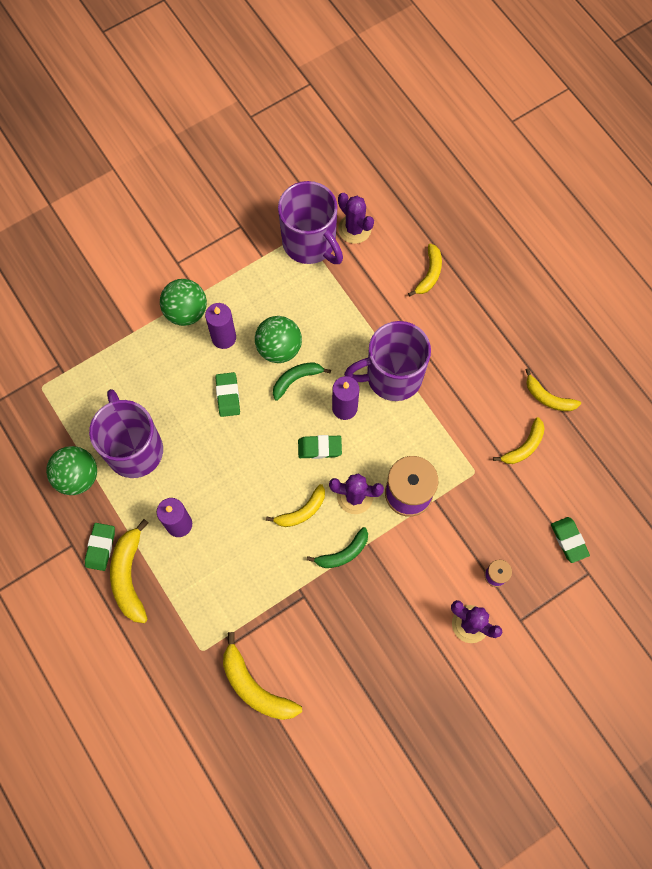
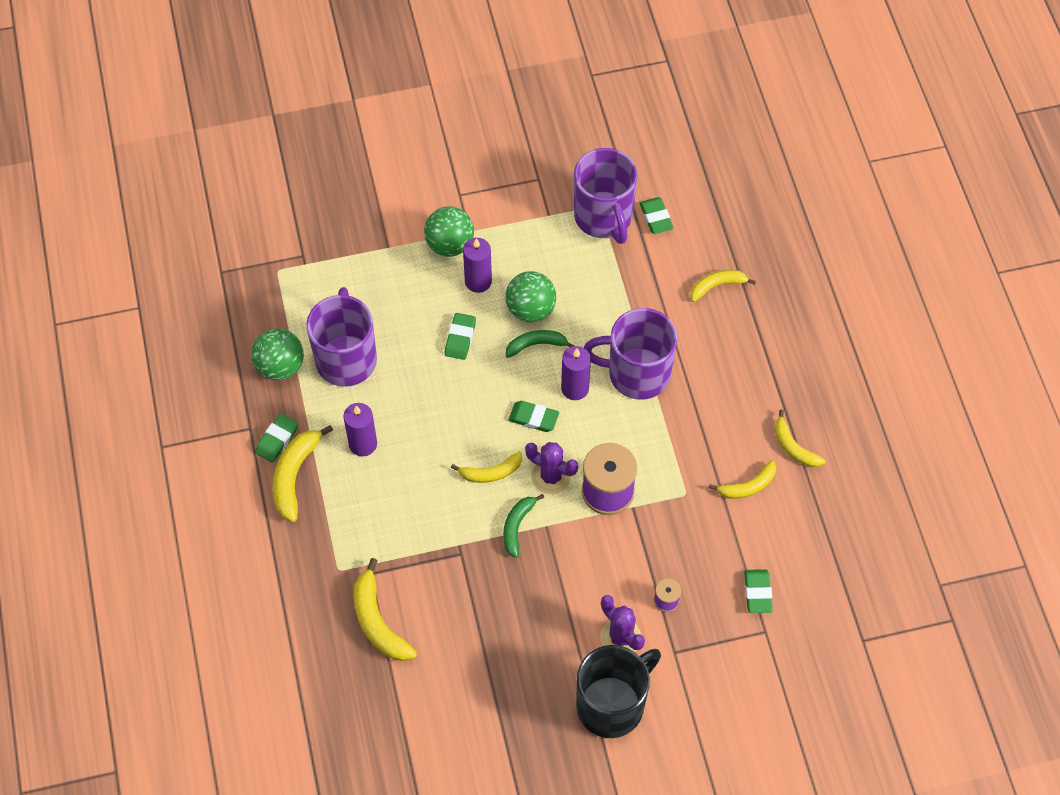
camera: 20 degrees right, 10 degrees down
(343, 553) = (517, 526): green banana -> green banana turned 120 degrees clockwise
(354, 229) = (656, 218): purple cactus -> green eraser
(429, 274) = (717, 286): yellow banana -> yellow banana turned 150 degrees counterclockwise
(486, 688) = (612, 704): none -> black mug

